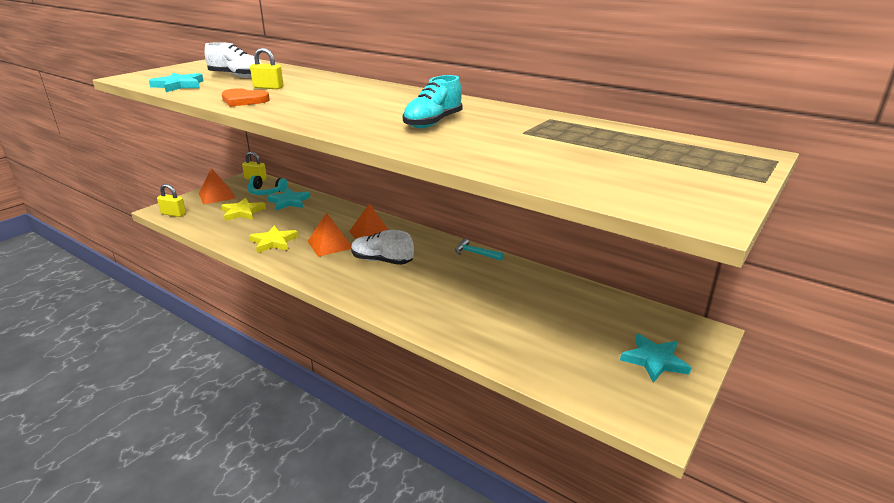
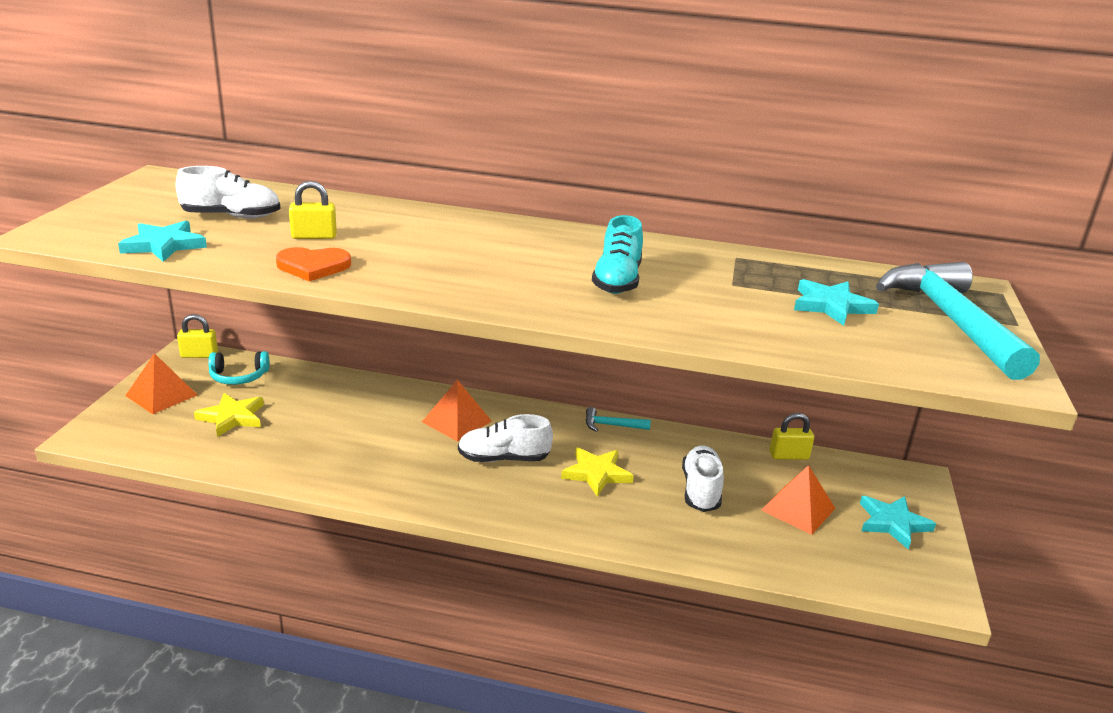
camera: 25 degrees left, 0 degrees up
(173, 214) = (117, 439): yellow padlock -> yellow padlock (789, 456)
(274, 242) = (327, 458): yellow star -> yellow star (596, 474)
(289, 202) = (291, 388): turquoise star -> turquoise star (831, 306)
(330, 244) = (412, 447): orange pyramid -> orange pyramid (798, 509)
(506, 305) = (700, 490): none -> white shoe
(695, 171) = (950, 320): none -> turquoise hammer

